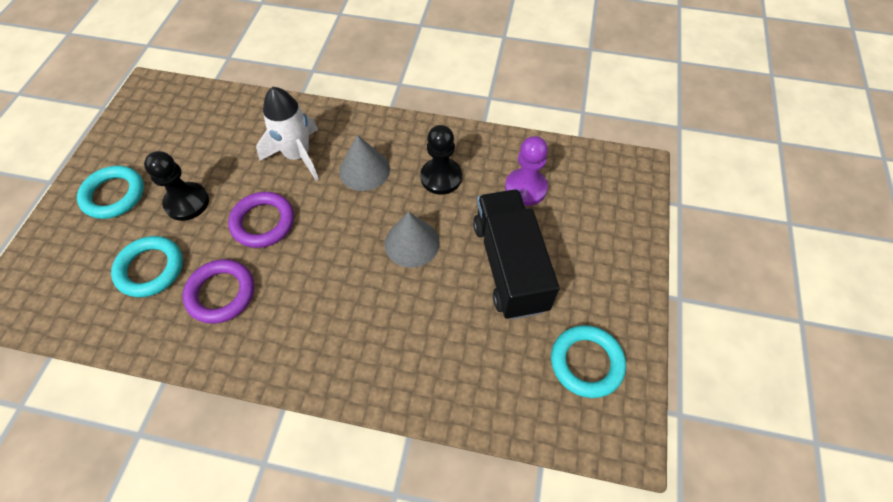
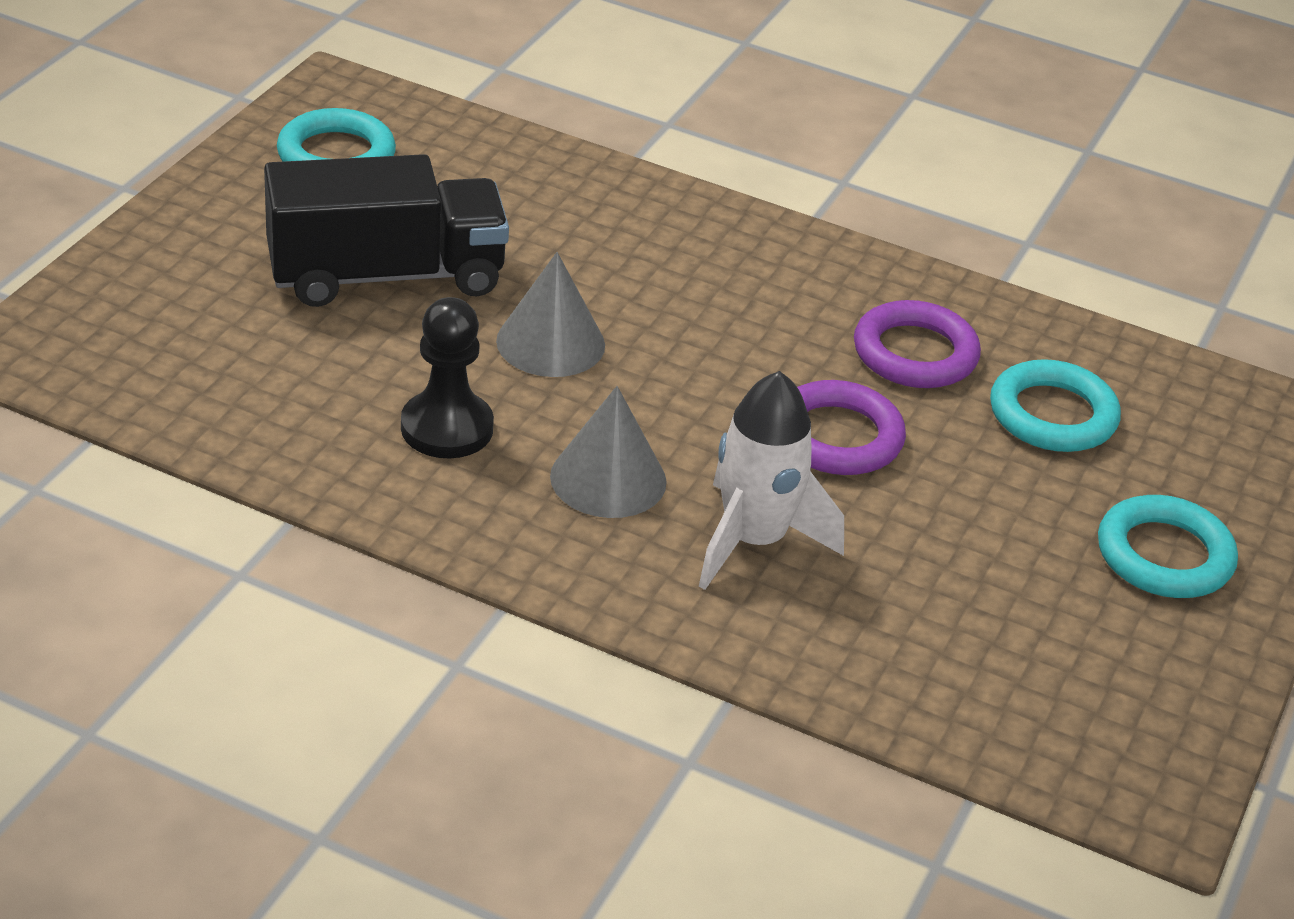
camera: 170 degrees left, 20 degrees down
(187, 202) = (999, 506): black pawn -> none
(509, 266) = (386, 275): black truck -> black truck turned 105 degrees counterclockwise
(525, 188) = (281, 371): purple pawn -> none

